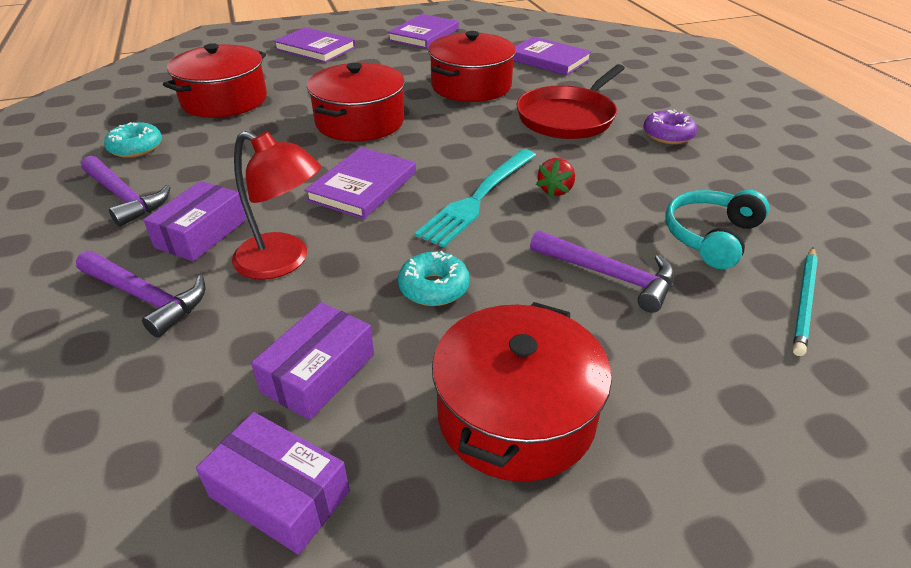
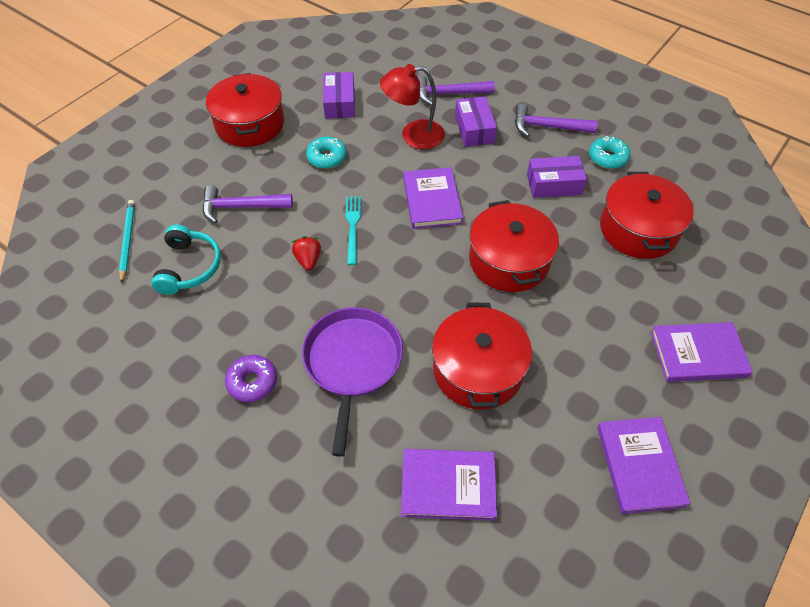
camera: 145 degrees right, 15 degrees up
(279, 494) = (313, 70): purple box -> purple box (554, 184)
(478, 198) = (353, 227): turquoise fork -> turquoise fork, size x0.64
(568, 117) = (352, 363): red pan -> purple pan

